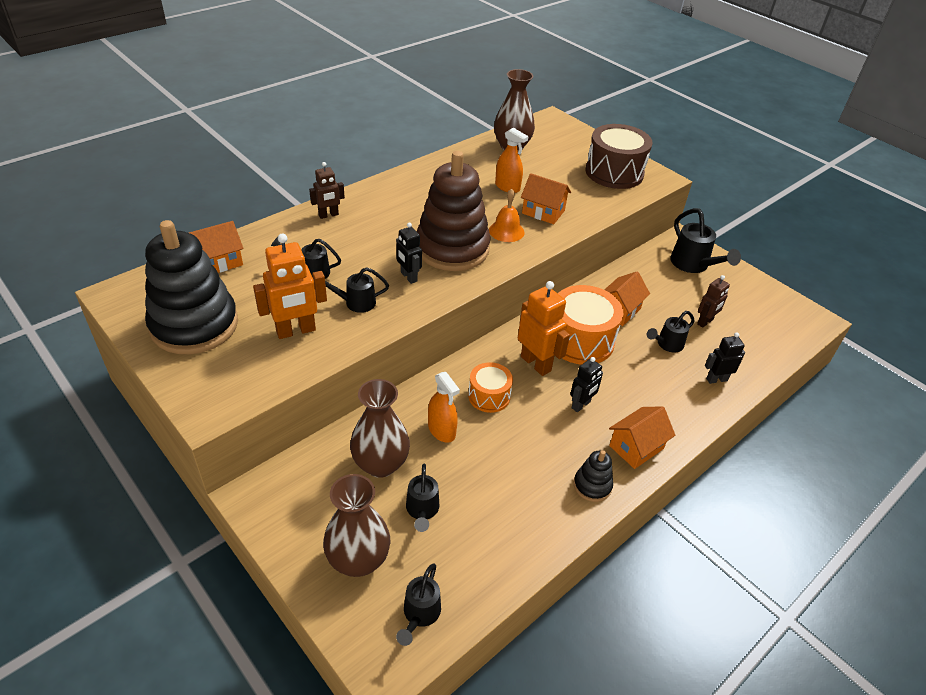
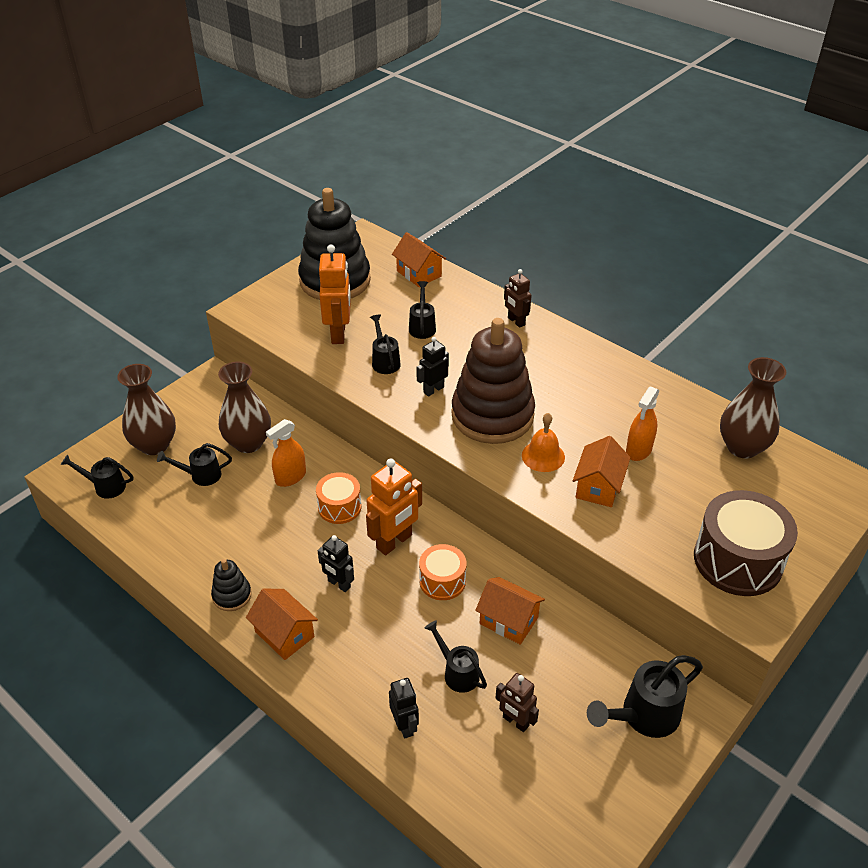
camera: 85 degrees right, 0 degrees up
(296, 331) = (339, 334): orange robot -> orange robot turned 150 degrees counterclockwise
(580, 340) = (442, 581): orange drum -> orange drum, size x0.57

